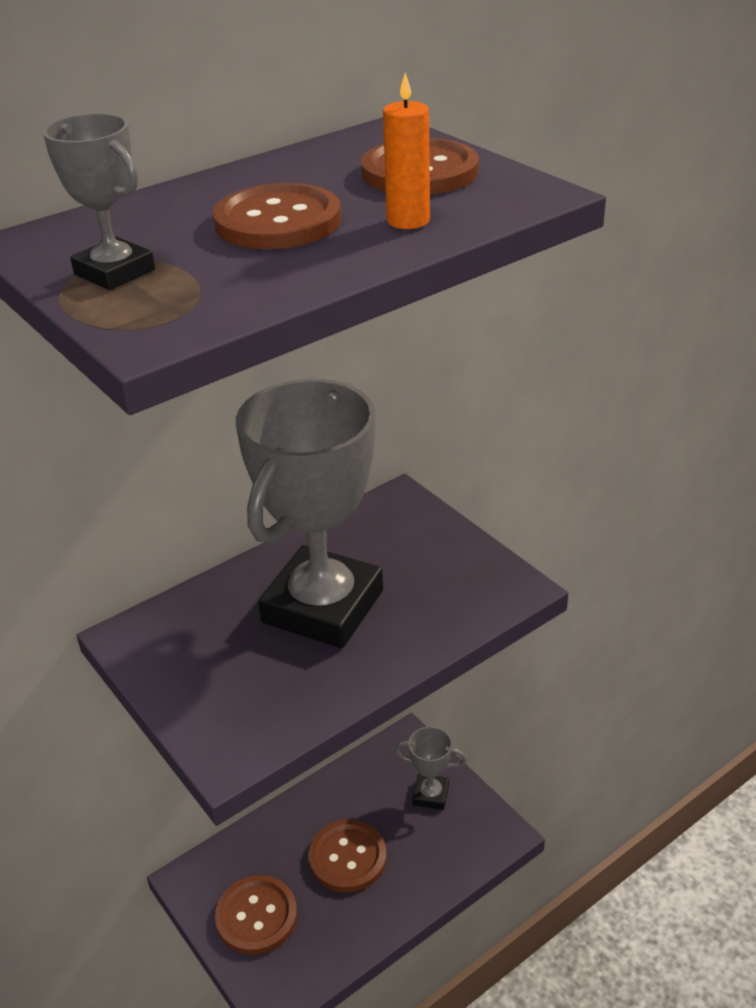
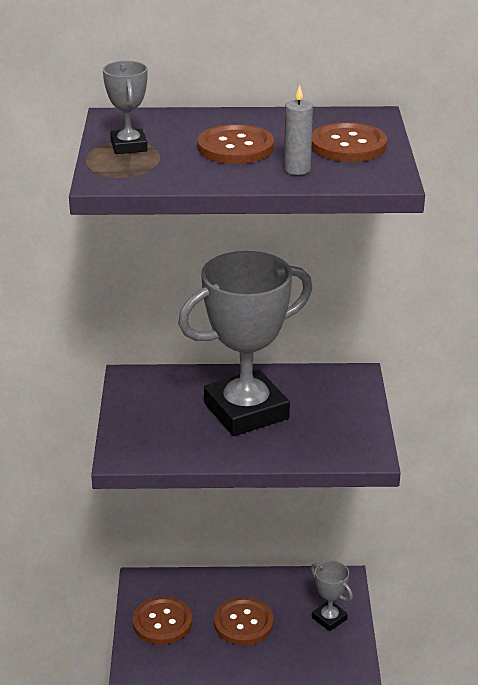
camera: 35 degrees right, 5 degrees down
(408, 221) = (297, 169): orange candle -> grey candle

